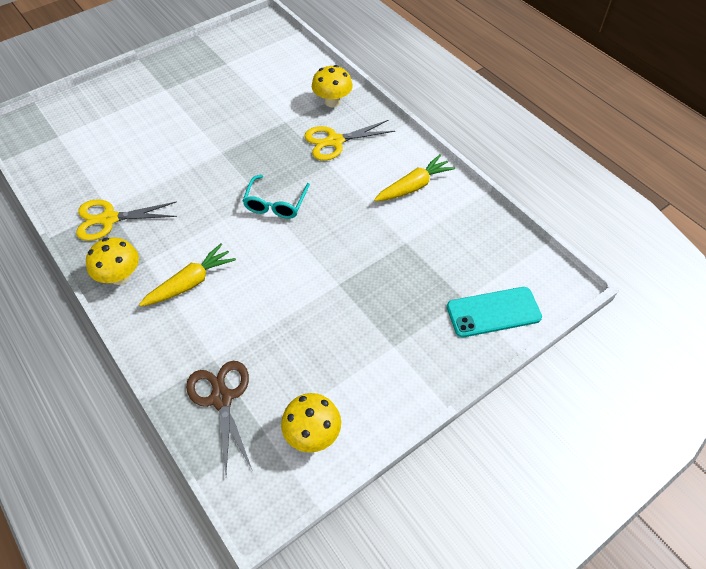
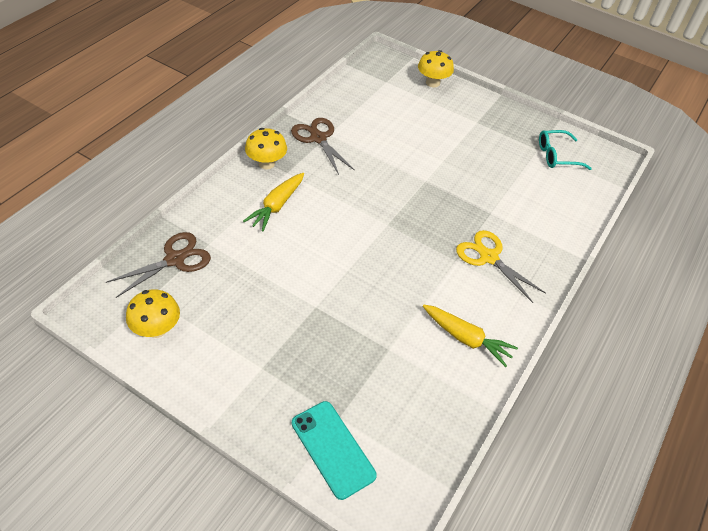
camera: 65 degrees right, 5 degrees down
(109, 219) = (318, 138): yellow scissors -> brown scissors
(190, 283) = (276, 206): yellow carrot -> yellow carrot turned 90 degrees clockwise
(275, 204) = (386, 235): turquoise glasses -> turquoise glasses (557, 156)
(332, 102) = (541, 241): yellow mushroom -> yellow mushroom (432, 83)

